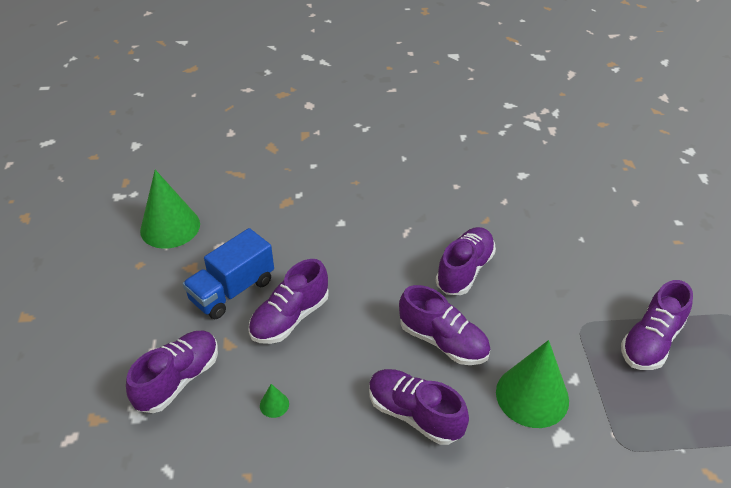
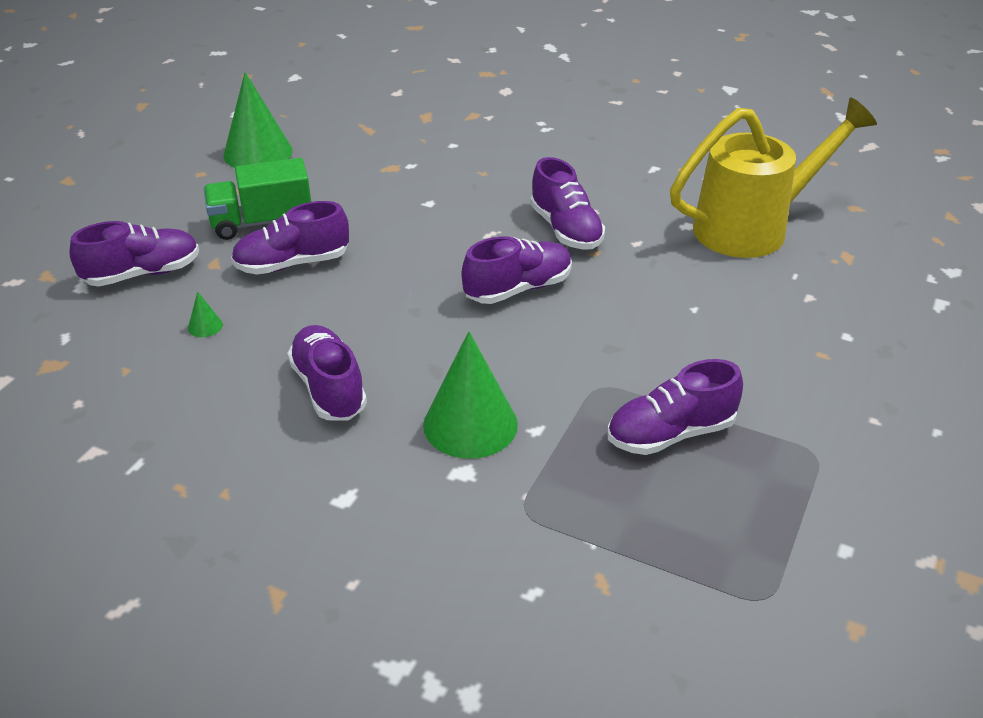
camera: 30 degrees right, 5 degrees down
(232, 290) = (262, 222): blue truck -> green truck
(443, 341) = (425, 340): purple shoe -> purple shoe (565, 229)
(560, 162) = (752, 228): none -> yellow watering can

